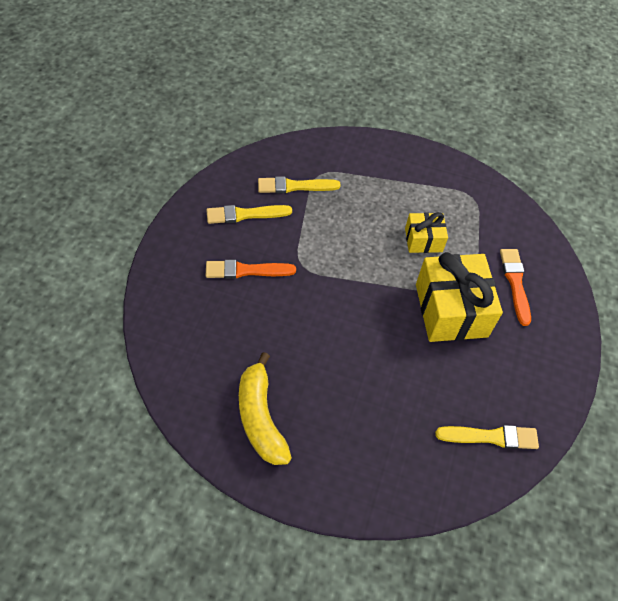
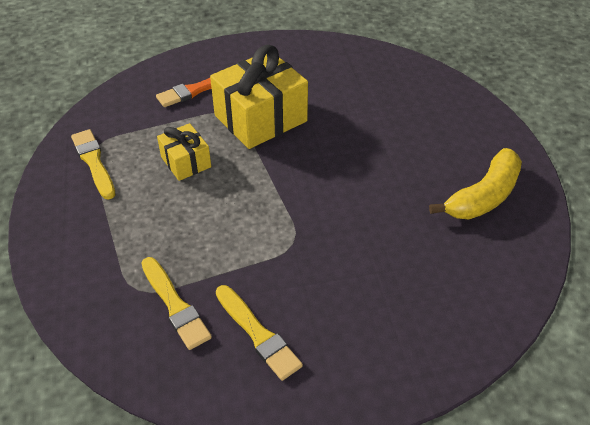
camera: 115 degrees left, 10 degrees down
(246, 270) = (339, 288): orange brush -> none
(490, 437) = (363, 66): yellow brush -> yellow brush (94, 162)

